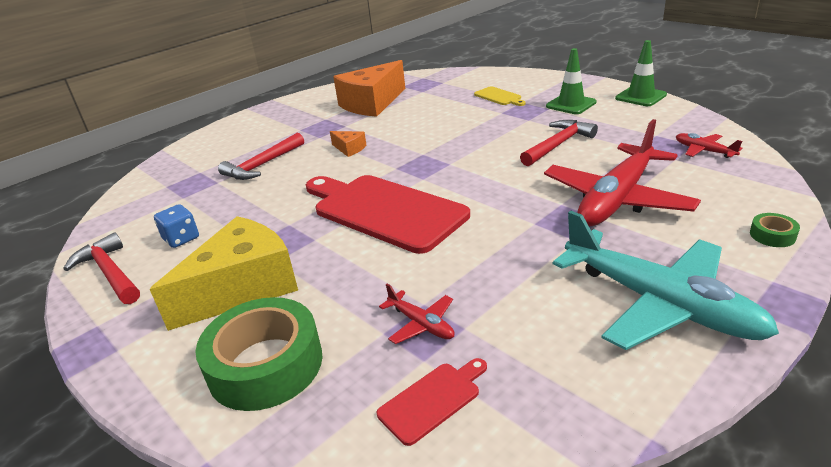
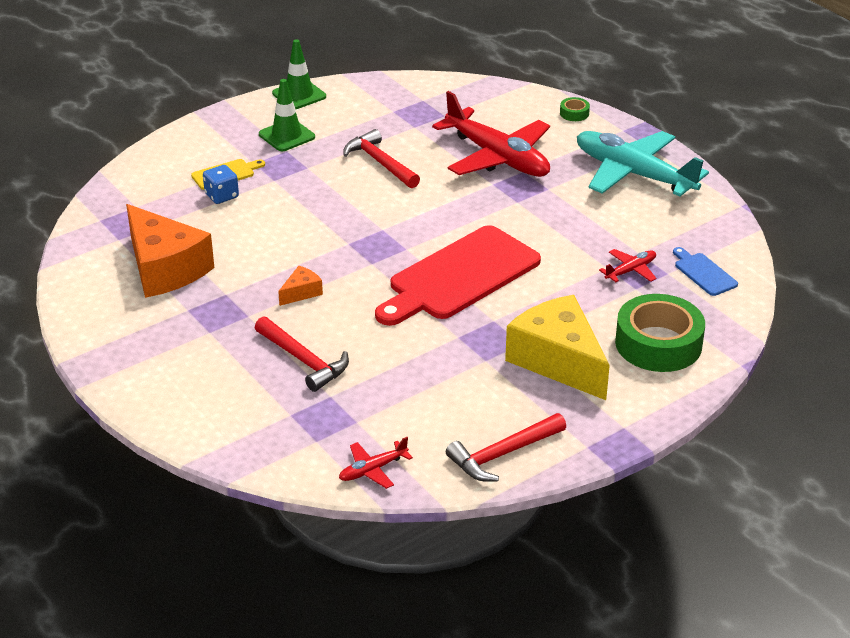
camera: 85 degrees left, 5 degrees up
(181, 239) = (455, 410): blue dice -> blue dice (222, 196)
(433, 400) = (703, 273): red cutting board -> blue cutting board
(659, 303) = (634, 174): turquoise plane -> turquoise plane turned 105 degrees counterclockwise
(704, 151) = (438, 99): red plane -> red plane (373, 470)

